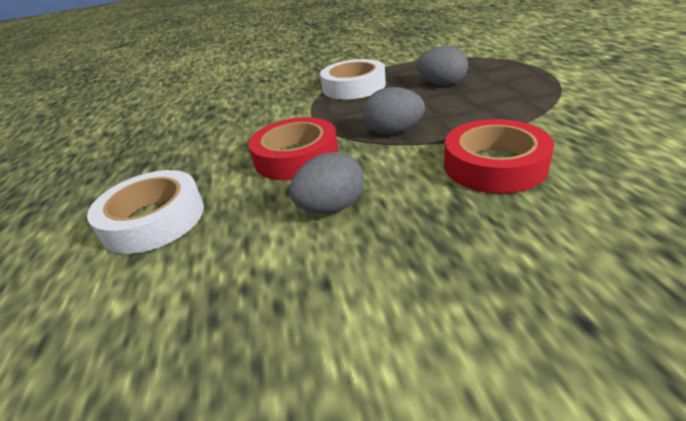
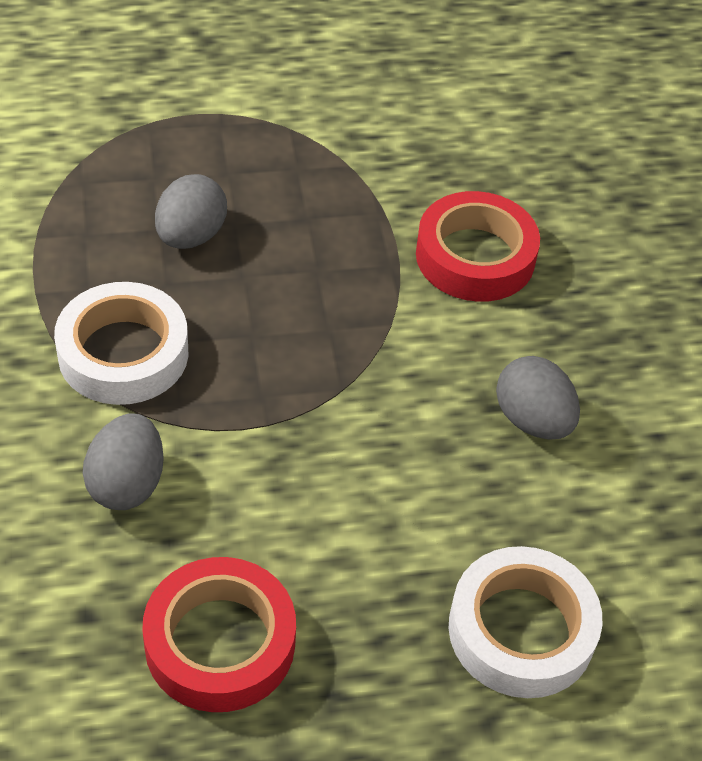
camera: 95 degrees left, 15 degrees up
(296, 157) = (387, 454): red tape -> red tape (220, 642)
(393, 132) = (349, 329): grey egg -> grey egg (127, 483)

